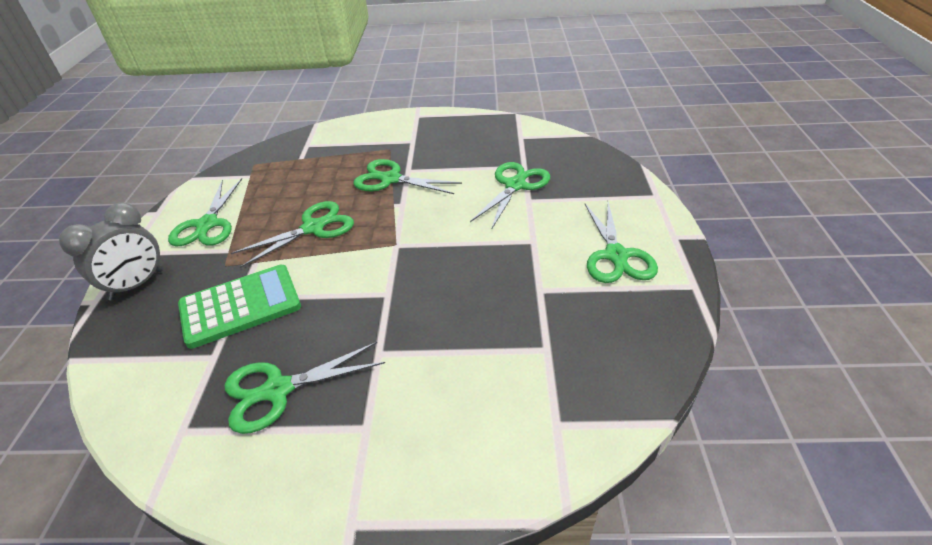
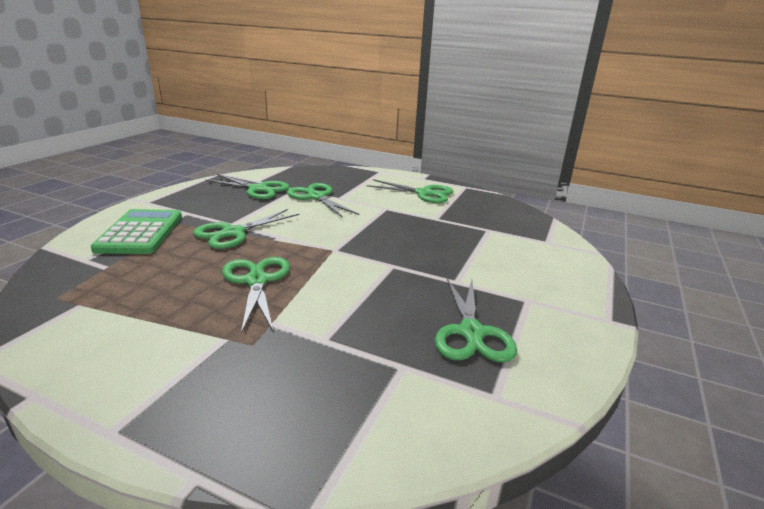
camera: 70 degrees left, 15 degrees down
(137, 285) = (207, 424): grey clock -> none
(207, 225) = (145, 349): green scissors -> green scissors (258, 189)
(240, 306) = (338, 340): green calculator -> green calculator (140, 233)

